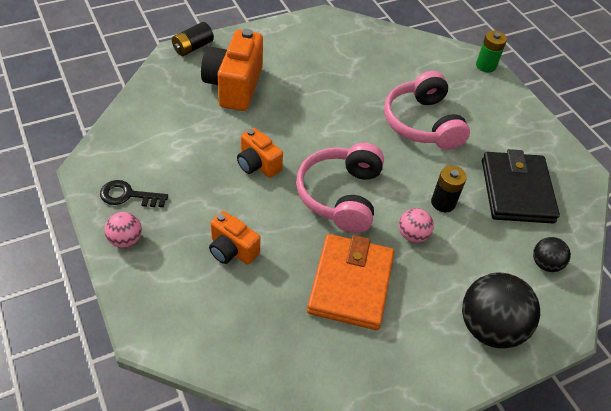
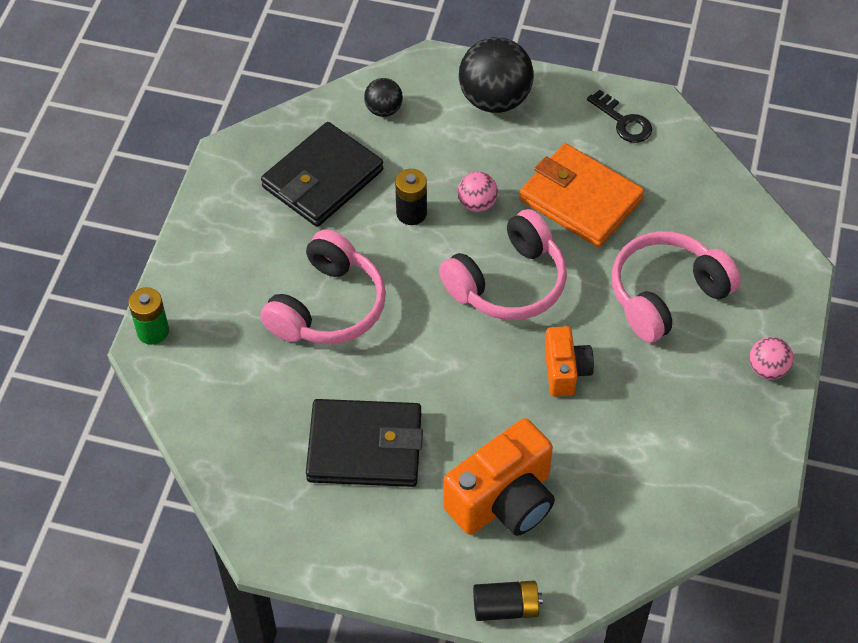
camera: 135 degrees left, 5 degrees up
(128, 195) = (735, 419): black key -> black key (623, 121)
(232, 250) = (666, 295): orange camera -> pink headphones
(327, 73) = (365, 447): none -> black wallet
(350, 284) = (580, 200): orange wallet -> orange wallet turned 75 degrees clockwise

